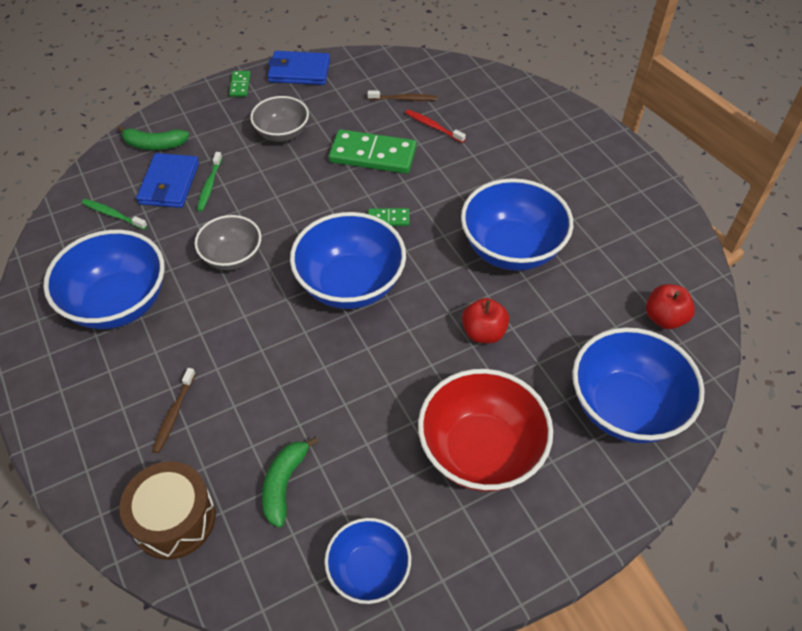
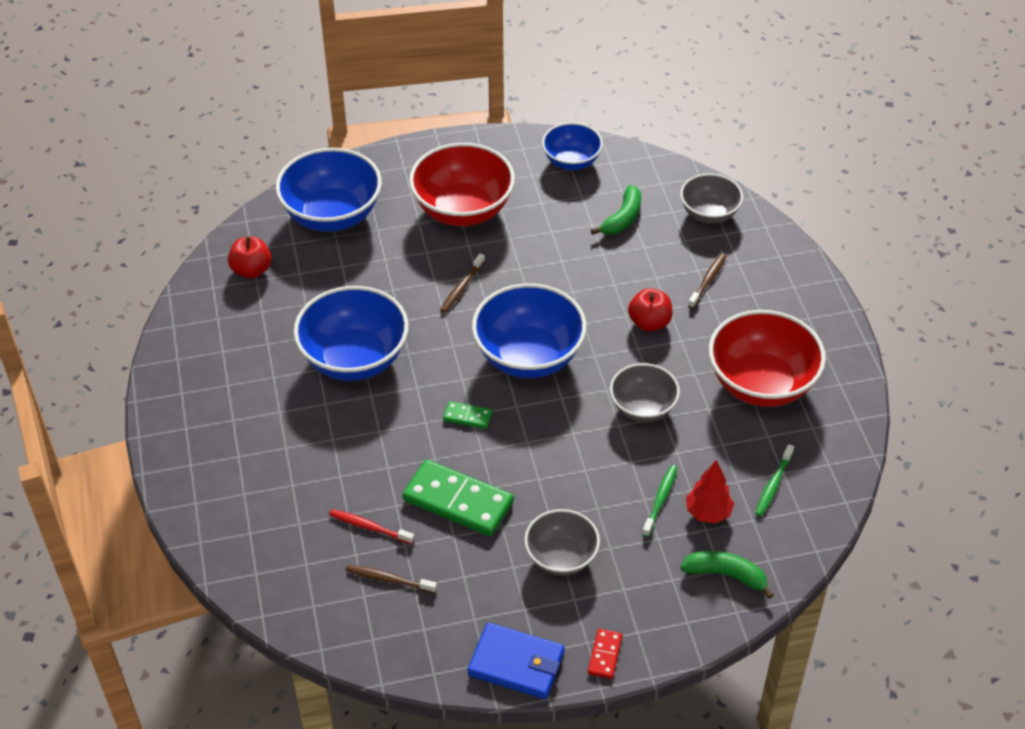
camera: 165 degrees left, 5 degrees down
(113, 214) = (773, 485): green toothbrush -> green toothbrush turned 75 degrees clockwise
(118, 303) = (761, 384): blue bowl -> red bowl
(169, 183) = (708, 513): blue wallet -> red tree
(174, 519) = (709, 214): brown drum -> grey bowl
(240, 85) = (604, 655): green domino -> red domino
(433, 126) = (369, 527): red toothbrush -> red toothbrush turned 150 degrees clockwise
(442, 345) = (461, 287): none -> brown toothbrush
(483, 332) = (420, 290): red apple -> red apple (649, 323)

